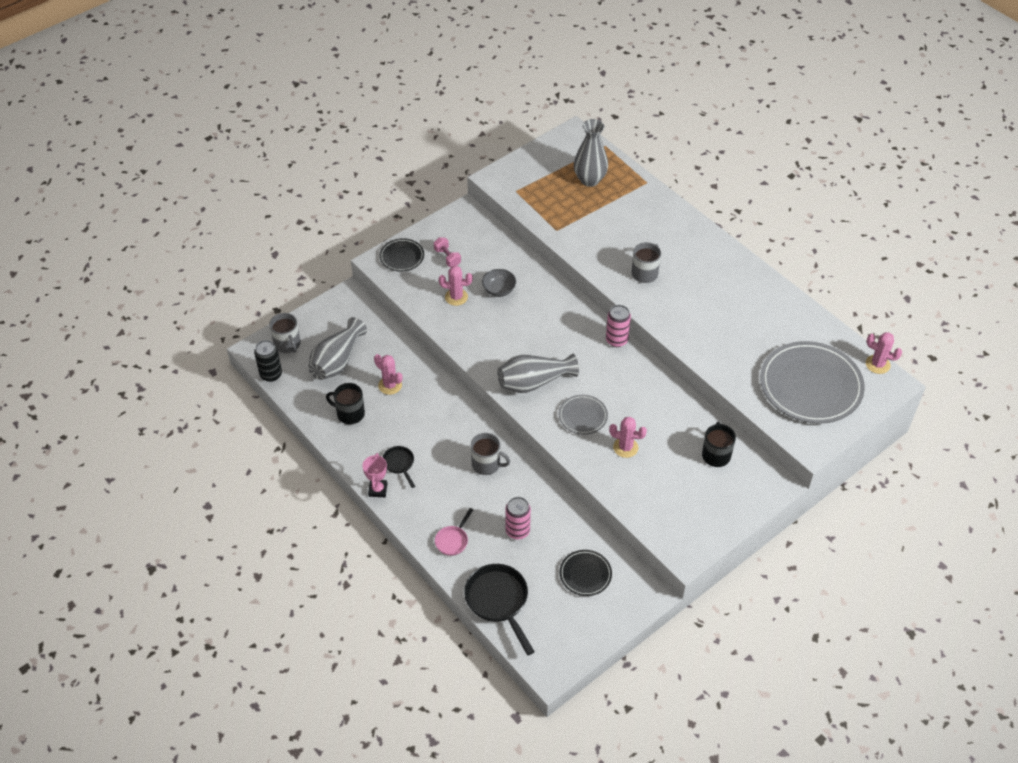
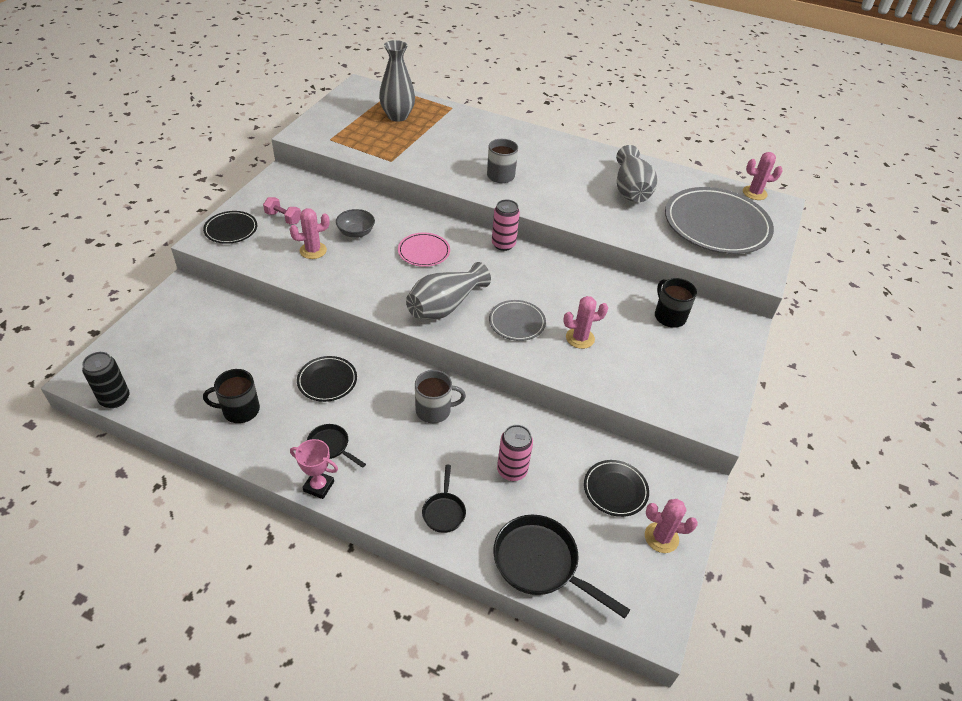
camera: 30 degrees left, 5 degrees down
(287, 344) = (124, 359): grey mug -> none
(337, 361) = (197, 358): grey vase -> grey vase (631, 190)
(378, 490) = (318, 486): pink trophy -> pink trophy turned 45 degrees counterclockwise
(390, 385) = (275, 364): pink cactus -> pink cactus (661, 537)
(420, 412) = (327, 381): none -> black plate
(453, 540) = (444, 511): pink pan -> black pan
(544, 326) = (424, 252): none -> pink plate

